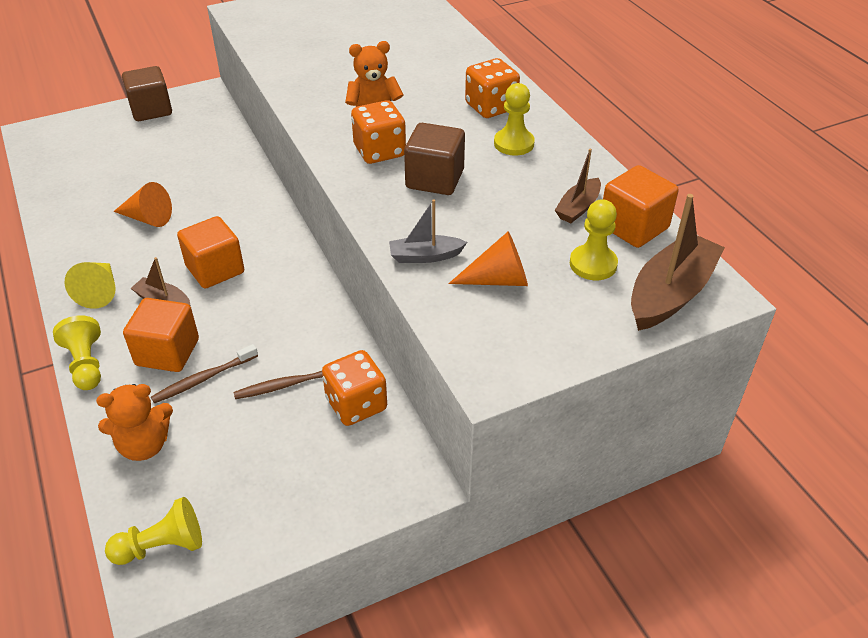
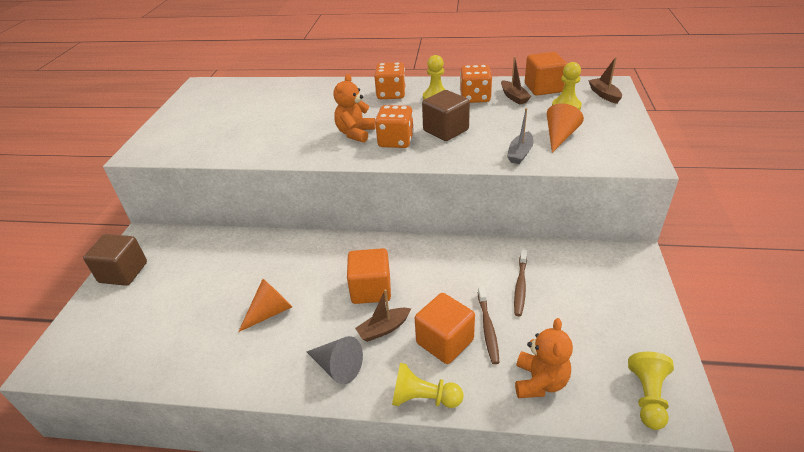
camera: 55 degrees left, 5 degrees down
(100, 291) = (337, 367): yellow cone -> grey cone
(356, 404) = (557, 260): orange dice -> orange dice (475, 97)
(670, 294) = (604, 95): brown boat -> brown boat, size x0.55

